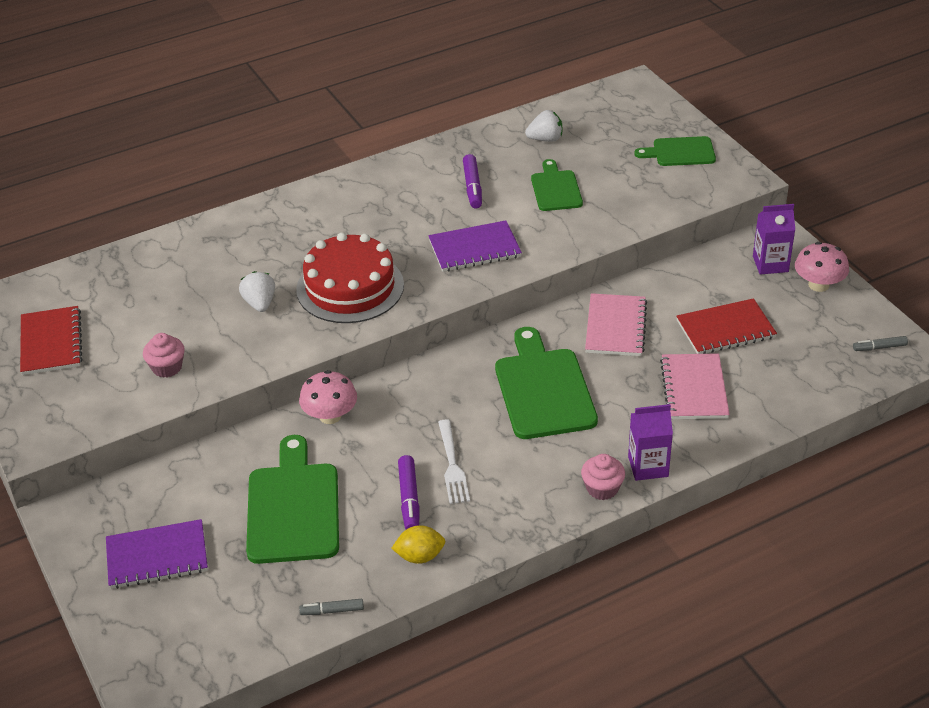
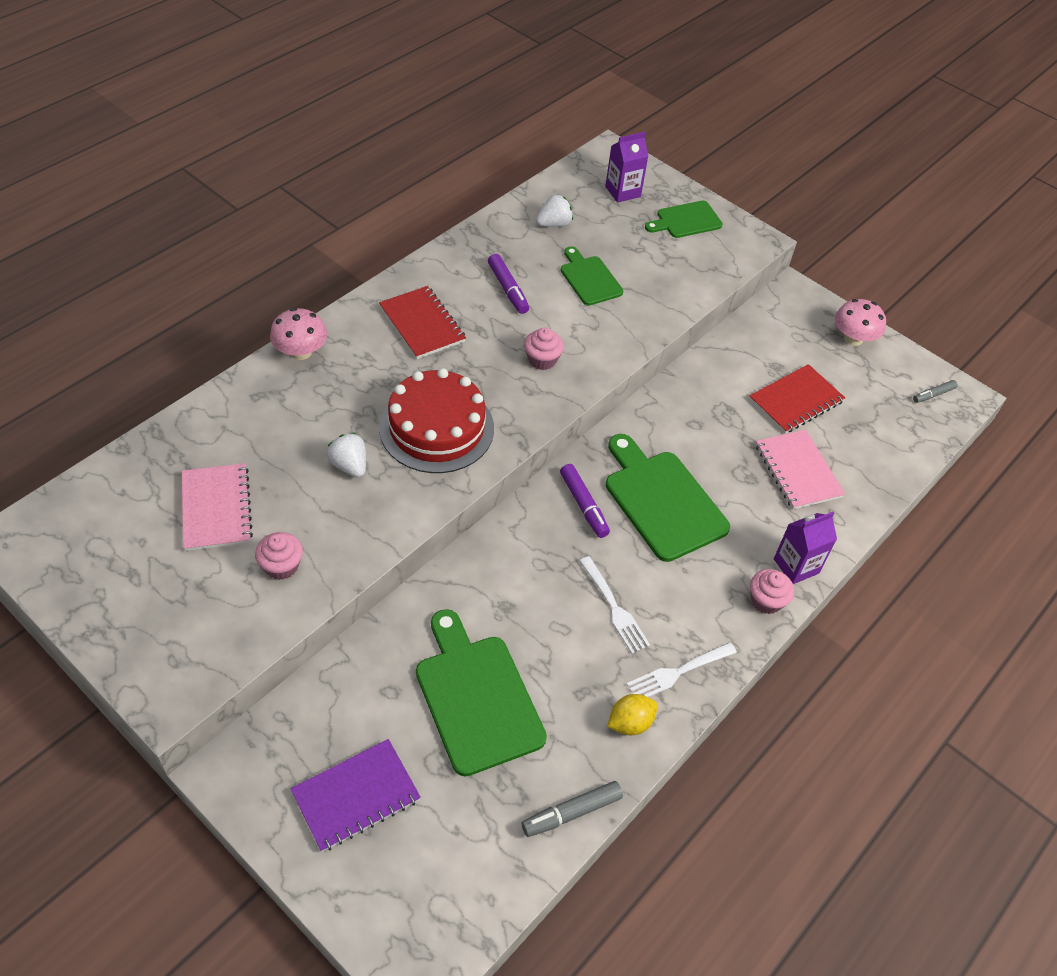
camera: 25 degrees left, 10 degrees up
(51, 343) = (132, 562): red notebook -> red notebook (422, 324)
(330, 416) = (466, 577): pink mushroom -> pink mushroom (301, 352)
(332, 611) = (571, 812): grey marker -> grey marker, size x1.55
(409, 499) = (589, 658): purple marker -> purple marker (583, 505)
(474, 248) = (542, 360): purple notebook -> pink cupcake
(486, 527) = (678, 672): none -> white fork
(615, 327) = (697, 417): pink notebook -> pink notebook (216, 508)
(770, 264) = (802, 323): purple carton -> purple carton (623, 191)

